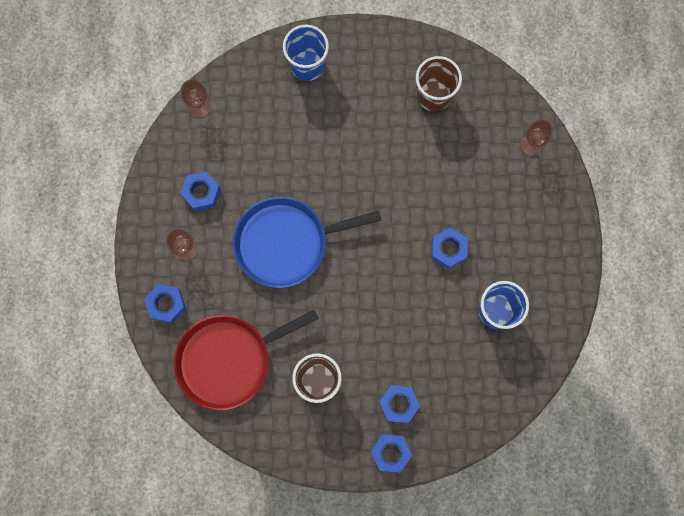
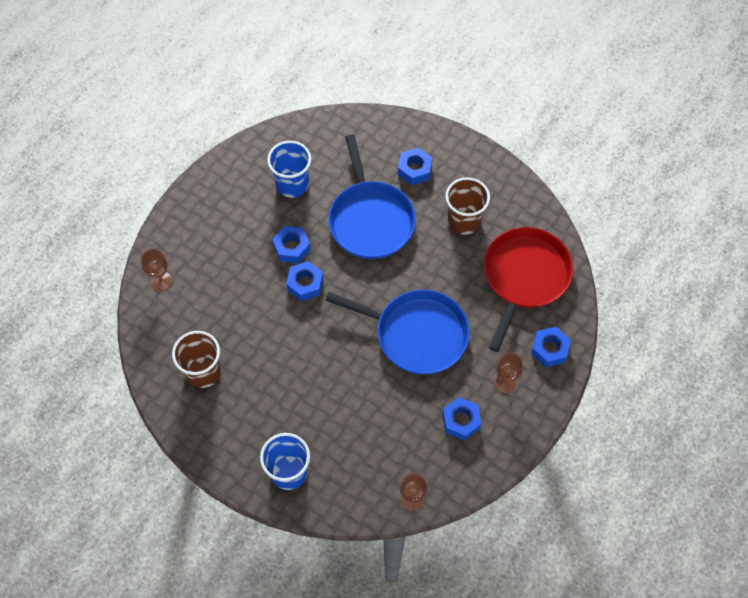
camera: 145 degrees left, 15 degrees down
(229, 360) = (524, 277): red pan -> red pan turned 75 degrees counterclockwise
(390, 452) = (444, 144): blue nut -> blue nut (305, 284)
(401, 323) = (370, 219): none -> blue pan

